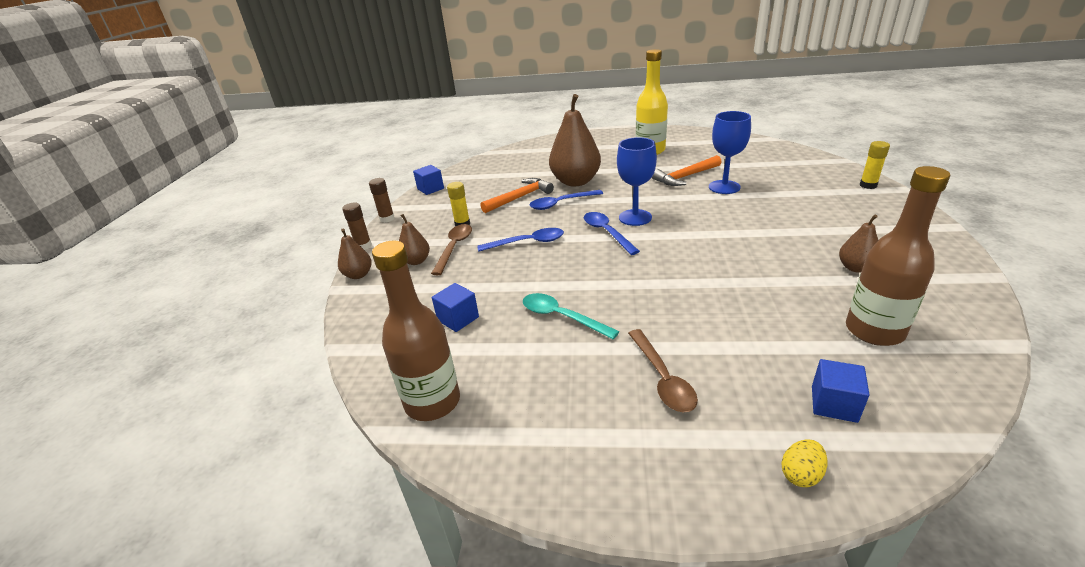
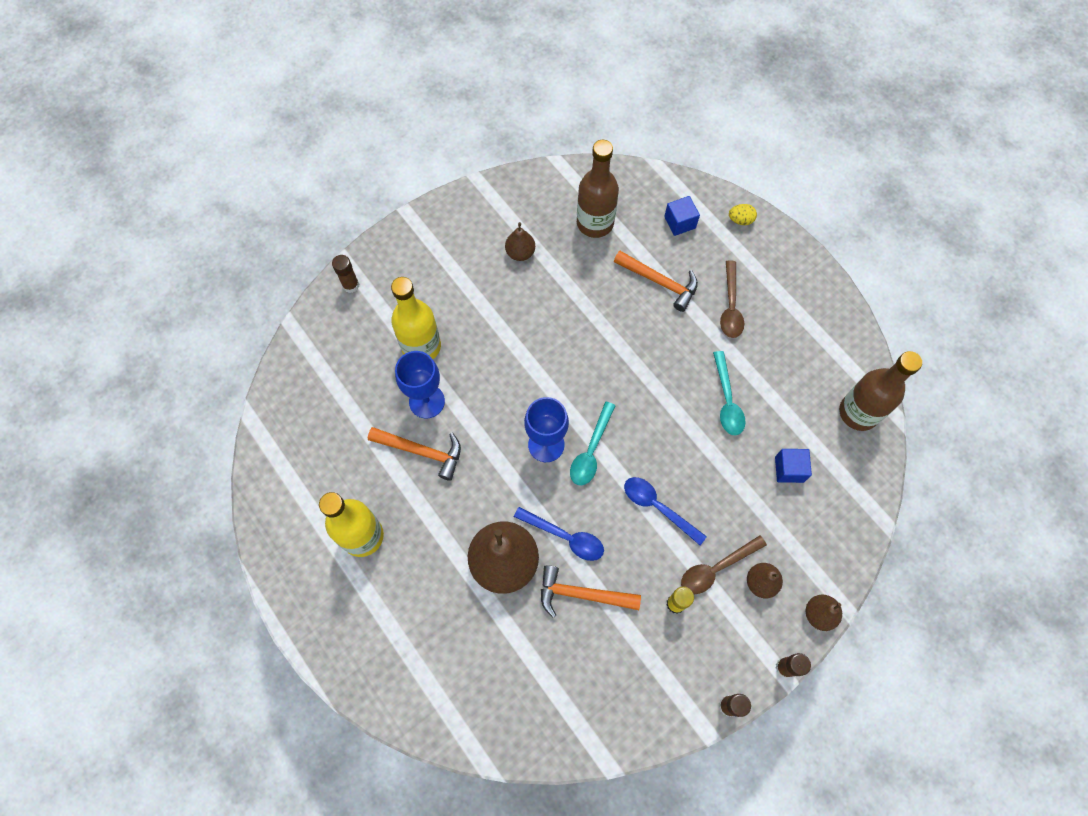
camera: 135 degrees left, 35 degrees up
(430, 189) = (635, 732): blue cube -> none
(607, 233) = (591, 450): blue spoon -> turquoise spoon
(662, 378) = (730, 306): brown spoon -> brown spoon turned 150 degrees clockwise
(744, 340) = (659, 282): none -> orange hammer
(778, 196) = (421, 346): none -> yellow bottle
(868, 185) = (351, 285): yellow glue stick -> brown glue stick

